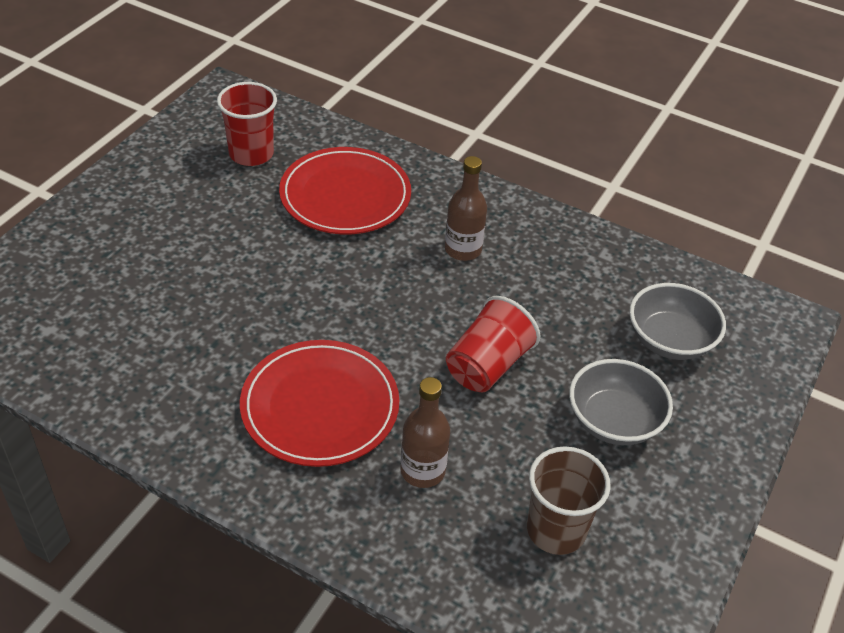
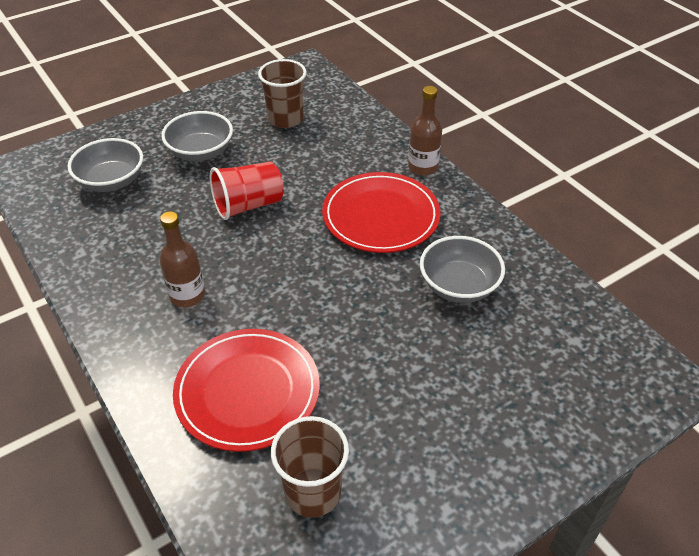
camera: 150 degrees left, 0 degrees up
(190, 348) = (459, 286): none -> grey bowl
(251, 154) = (313, 492): red cup -> brown cup
(422, 471) = (338, 164): brown bottle -> brown bottle (423, 167)

